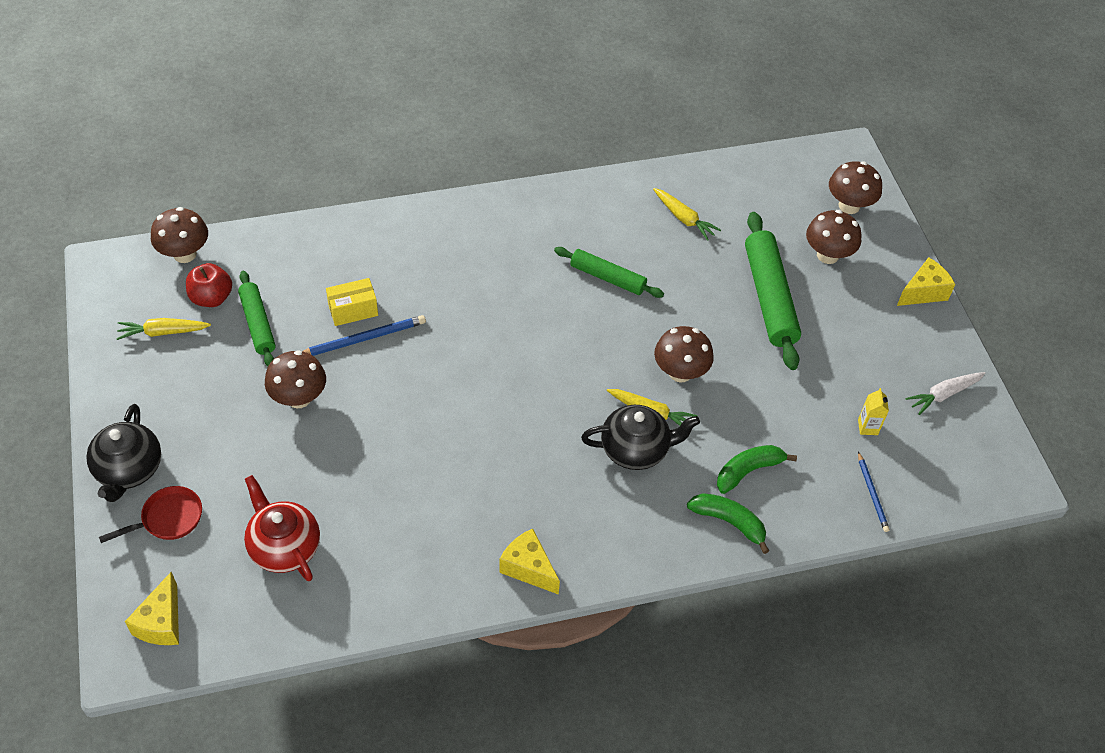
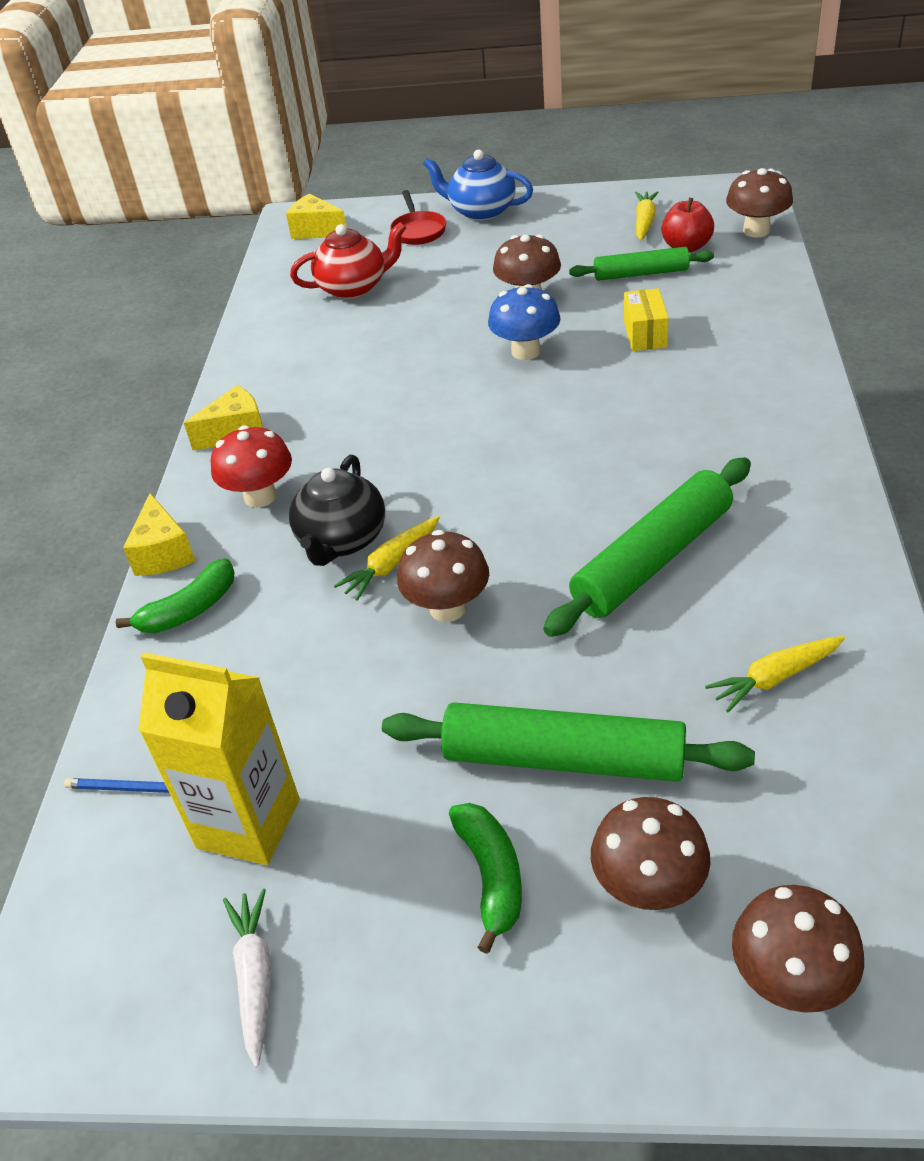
camera: 115 degrees right, 10 degrees down
(129, 470) = (481, 211): black teapot -> blue teapot
(363, 339) = (598, 340): blue pencil -> none
(385, 384) = (526, 351): none -> blue mushroom
(603, 519) = (260, 496): none -> red mushroom
(607, 278) = (652, 559): green rolling pin -> green rolling pin, size x1.63
(748, 471) = (251, 648): green banana -> green banana (491, 876)
(867, 427) = (248, 823): yellow carton -> yellow carton, size x2.49
(923, 292) = (509, 1045): yellow cheese -> yellow cheese (163, 553)

